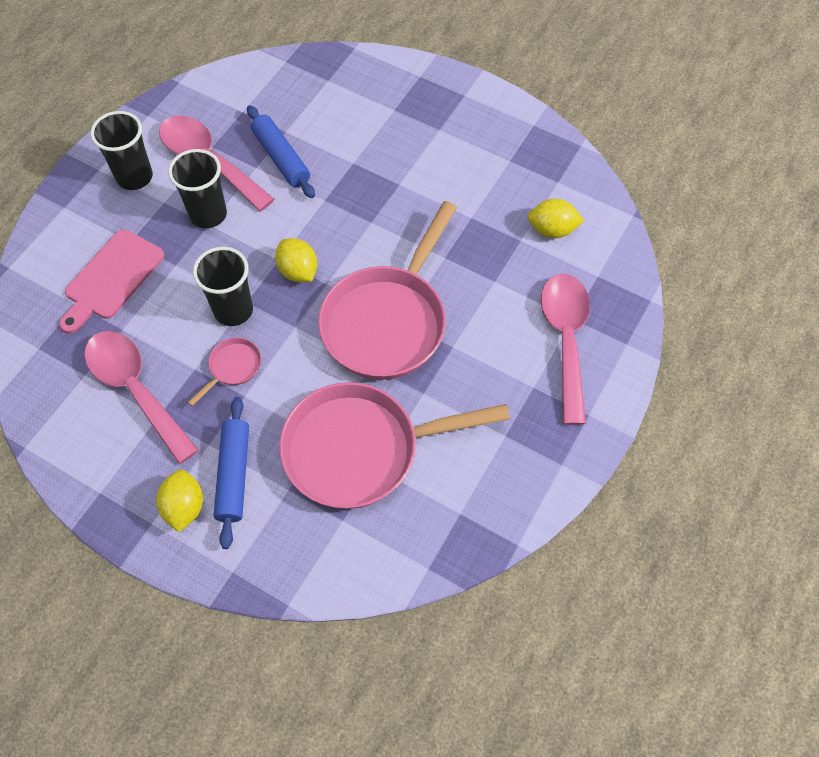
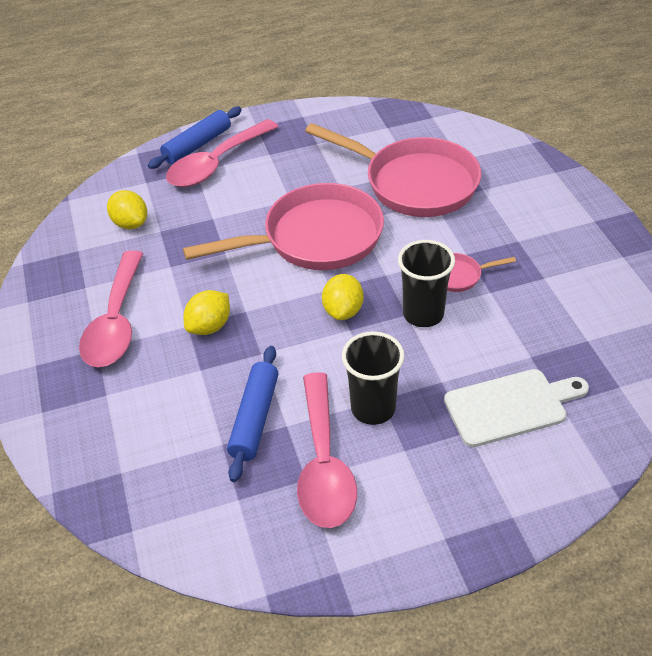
camera: 135 degrees left, 15 degrees down
(112, 278) = (510, 406): pink cutting board -> white cutting board
(134, 177) = (412, 500): black cup -> none
(136, 389) = (550, 305): pink spoon -> pink spoon (116, 322)
(184, 507) = (563, 217): yellow lemon -> yellow lemon (209, 326)
(234, 475) = (513, 215): blue rolling pin -> blue rolling pin (197, 145)

